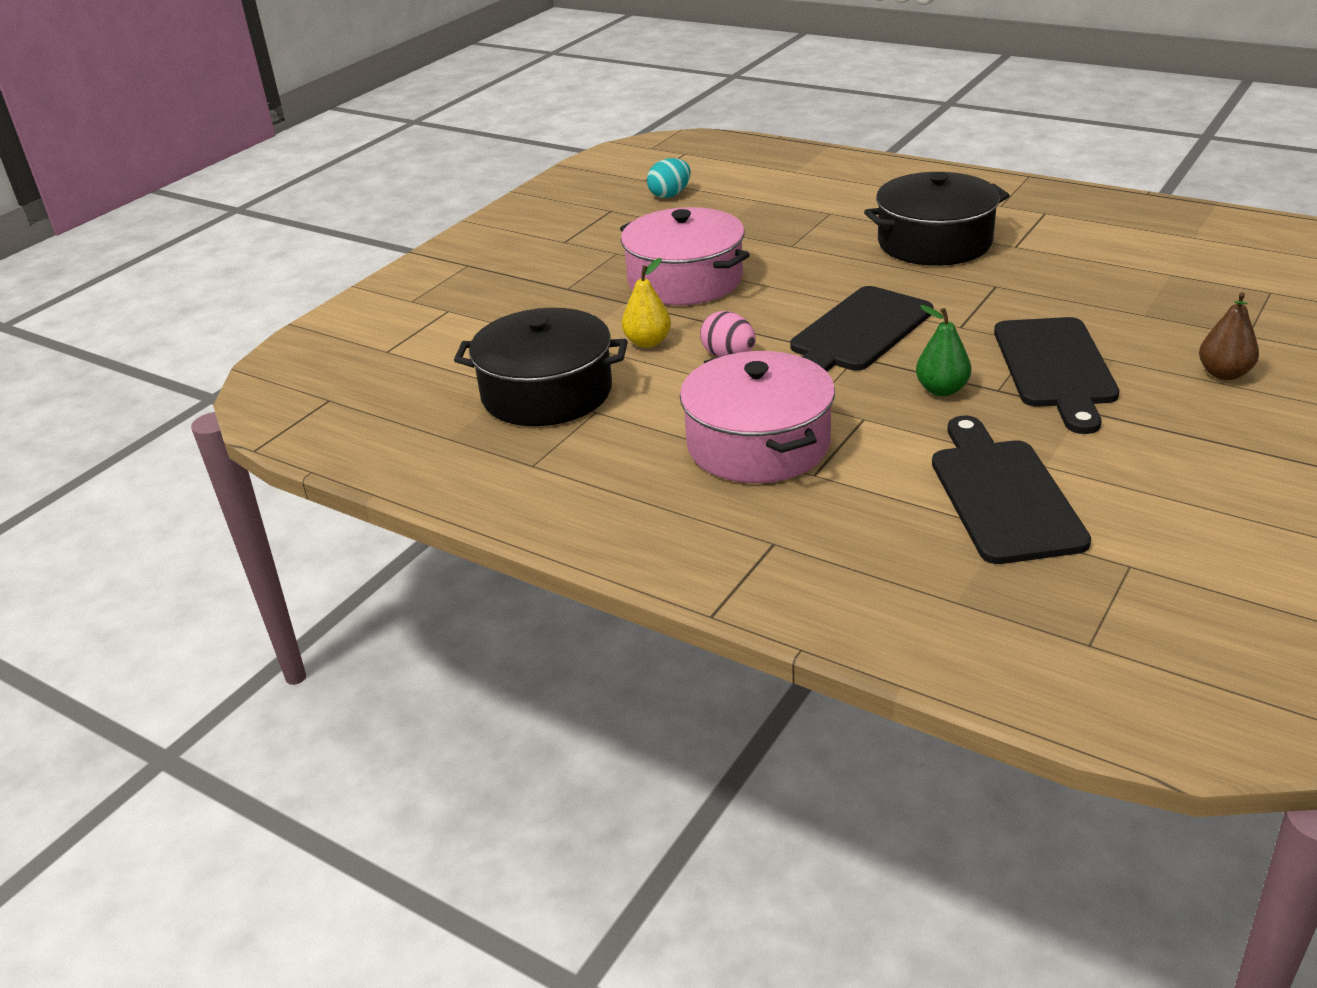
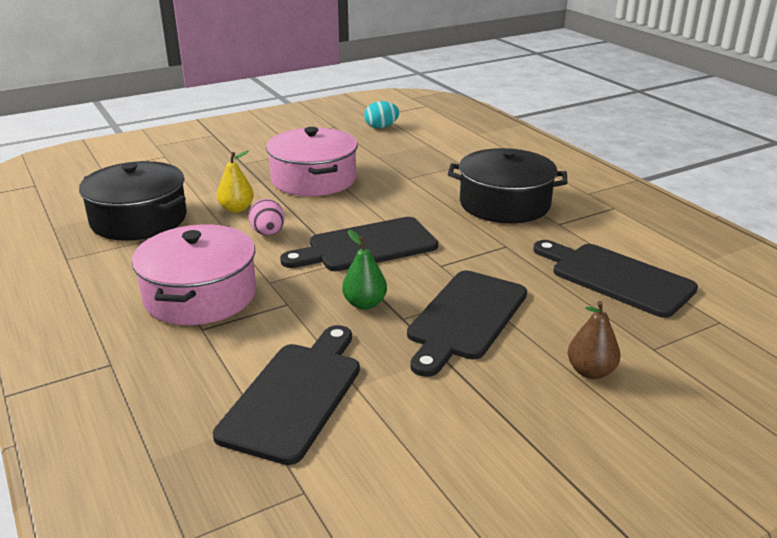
camera: 25 degrees right, 5 degrees down
(1137, 282) = (616, 278): none -> black cutting board

